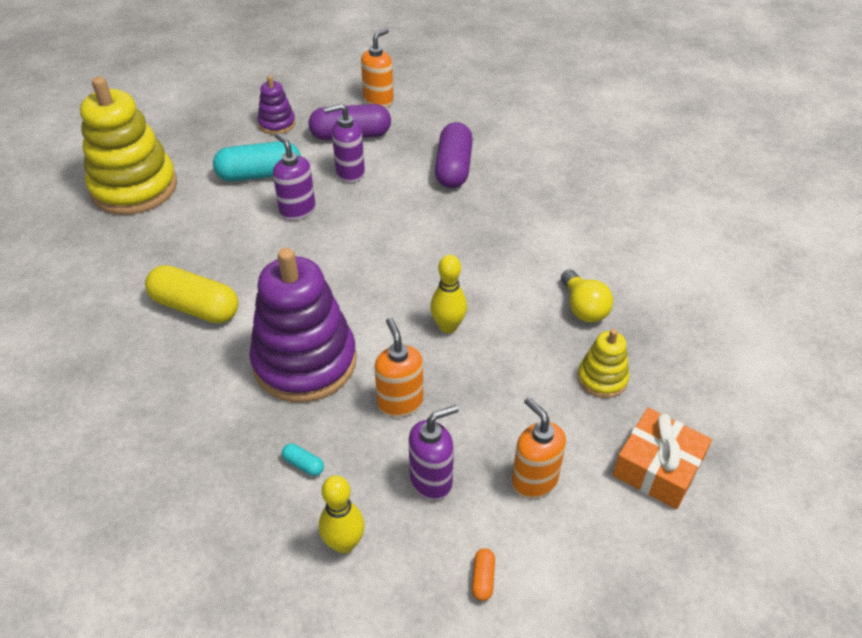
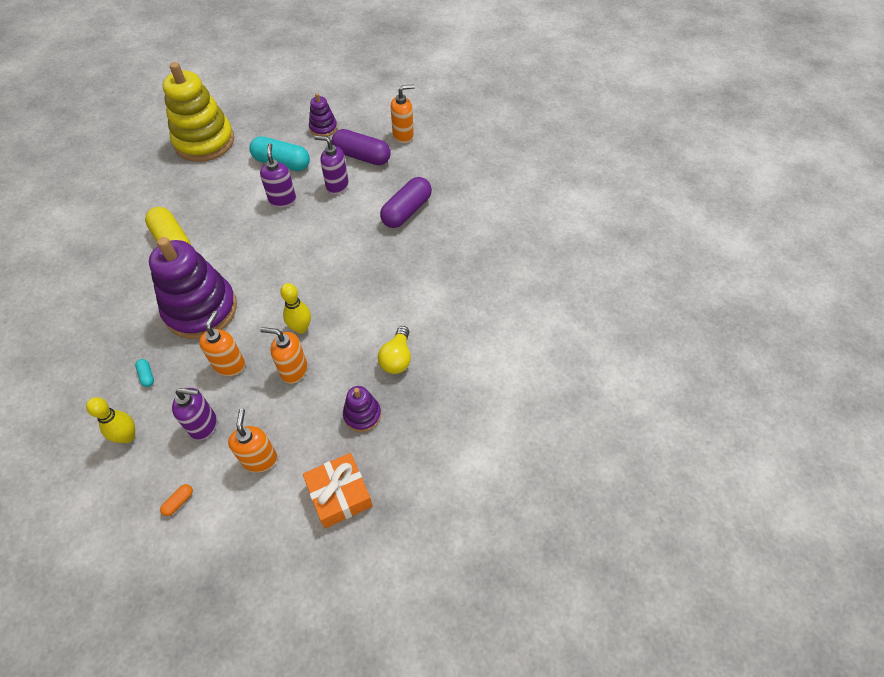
camera: 30 degrees right, 10 degrees up
(482, 372) = (293, 370): none -> orange soap dispenser
(602, 378) = (362, 415): yellow stacking toy -> purple stacking toy

